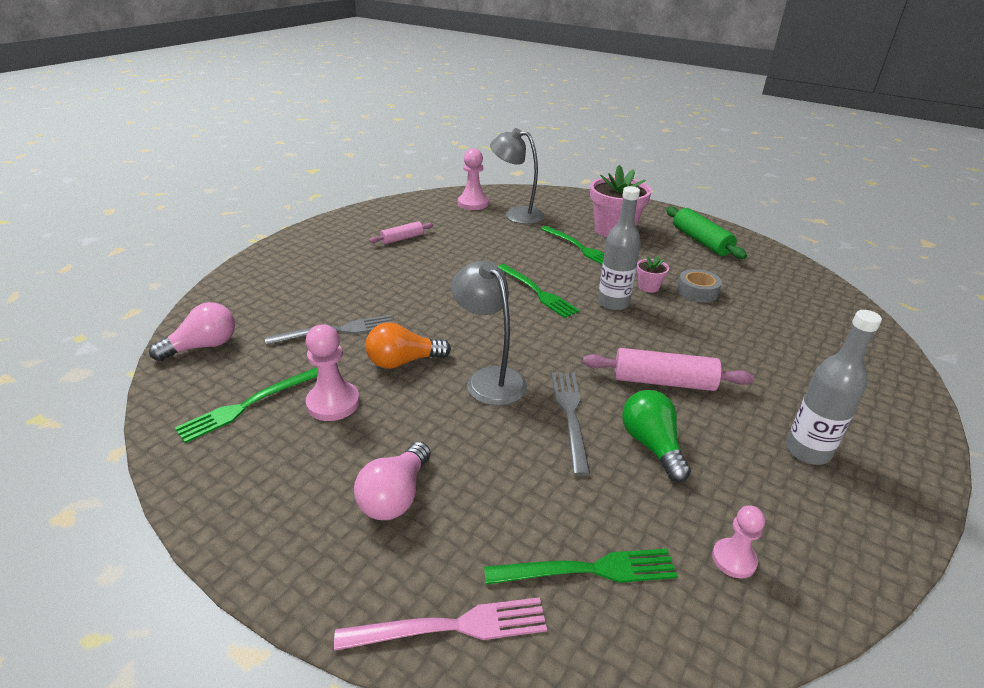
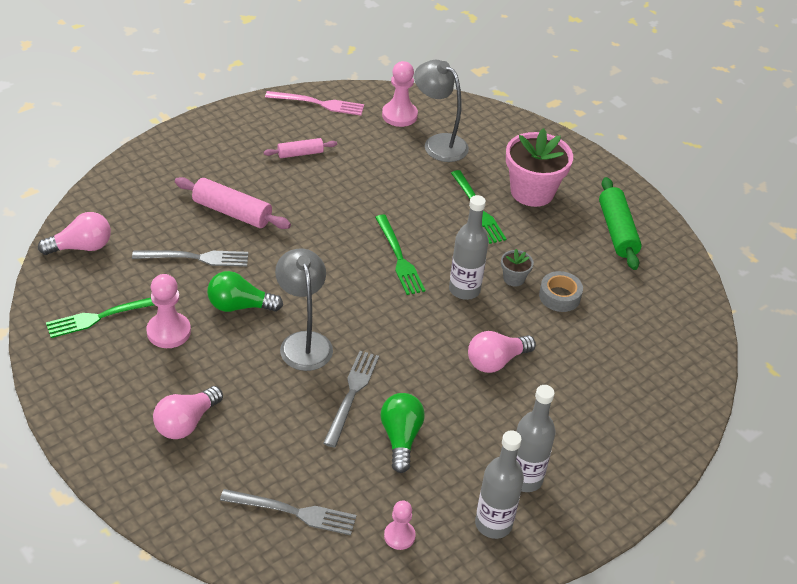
camera: 15 degrees right, 10 degrees up
(403, 362) = (239, 306): orange light bulb -> green light bulb
(450, 627) = (186, 518): pink fork -> pink fork (318, 103)
(587, 570) = (293, 512): green fork -> grey fork
(648, 287) = (514, 278): pink flower pot -> grey flower pot
(663, 382) = (451, 385): pink rolling pin -> pink rolling pin (232, 212)
(687, 352) = (496, 361): none -> pink light bulb
(821, 510) = (493, 524): none -> grey bottle

